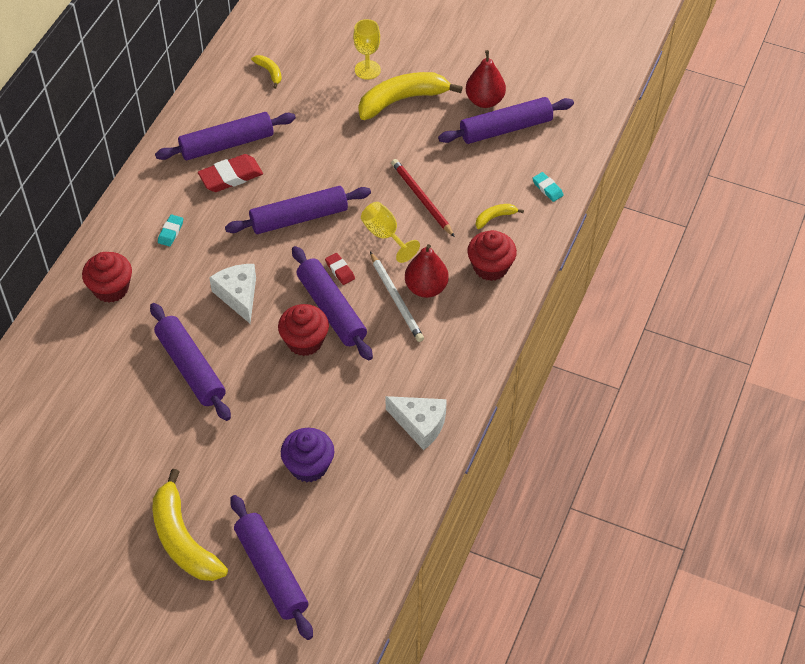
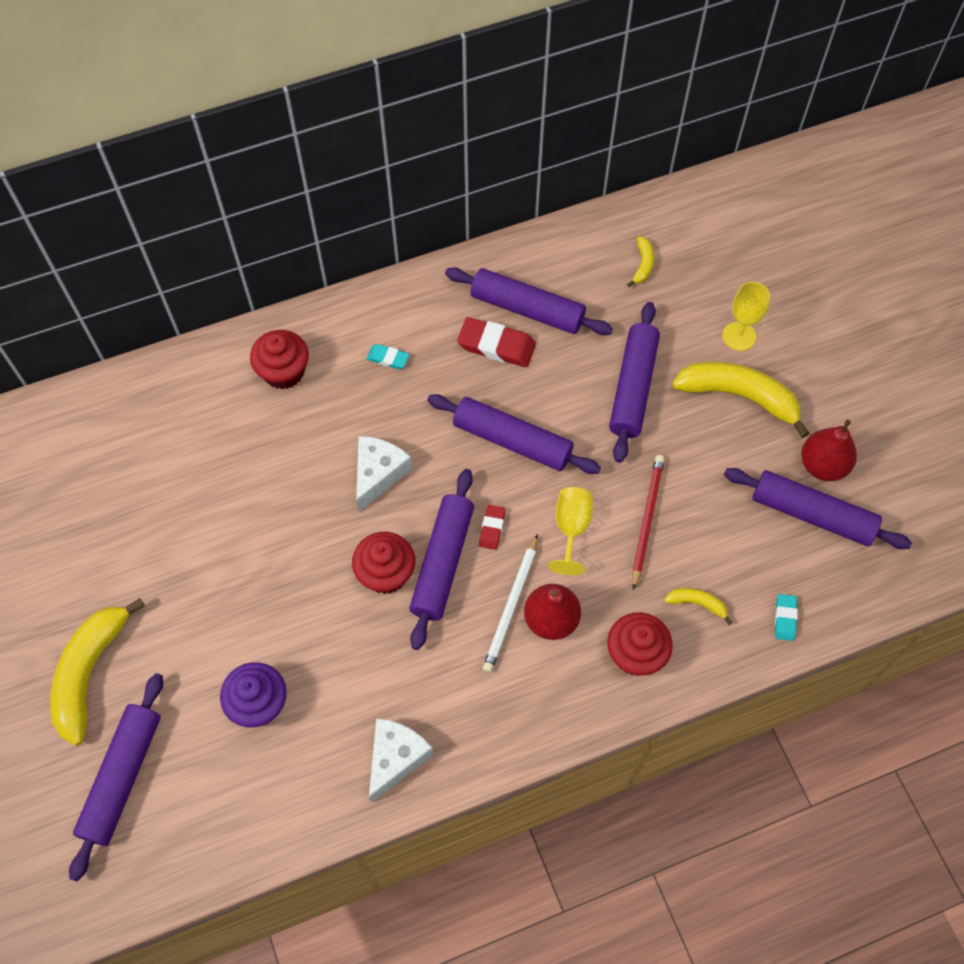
camera: 45 degrees right, 10 degrees up
(170, 232) = (388, 358): turquoise eraser -> turquoise eraser turned 45 degrees clockwise
(191, 368) = (266, 510): purple rolling pin -> purple rolling pin (633, 387)
(420, 424) = (395, 758): white cheese -> white cheese turned 135 degrees counterclockwise

